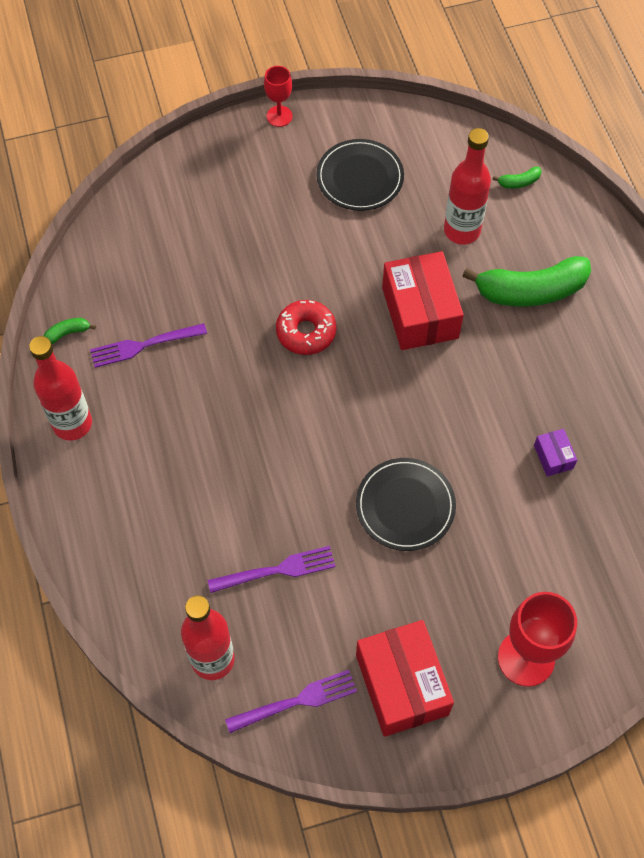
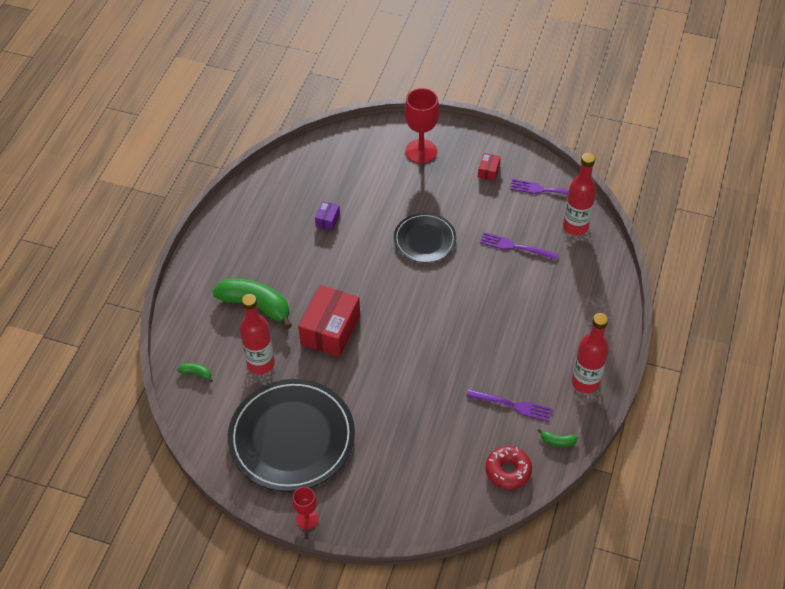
camera: 145 degrees left, 10 degrees down
(306, 332) = (407, 357): red donut -> red donut (508, 471)
(360, 177) = (291, 437): black plate -> black plate, size x1.80
(402, 684) = (488, 171): red box -> red box, size x0.45

